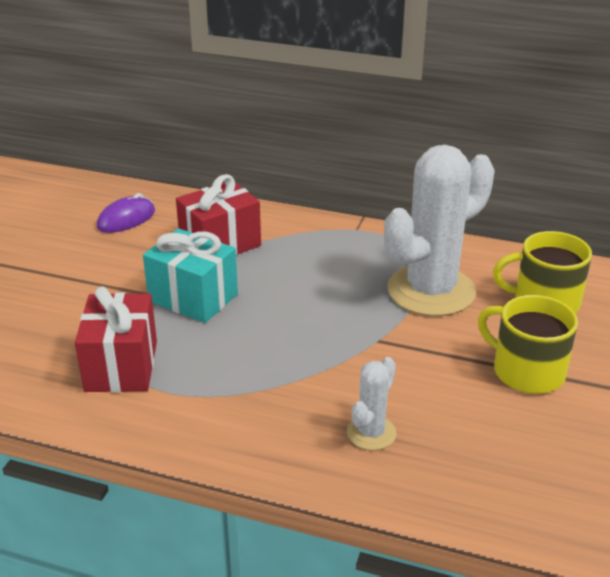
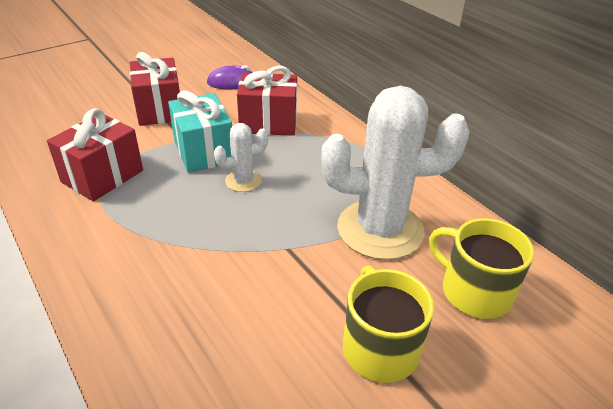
camera: 35 degrees right, 5 degrees up
(85, 278) = (160, 110): none -> red gift
(371, 433) = (186, 322): white cactus -> white cactus (243, 181)

